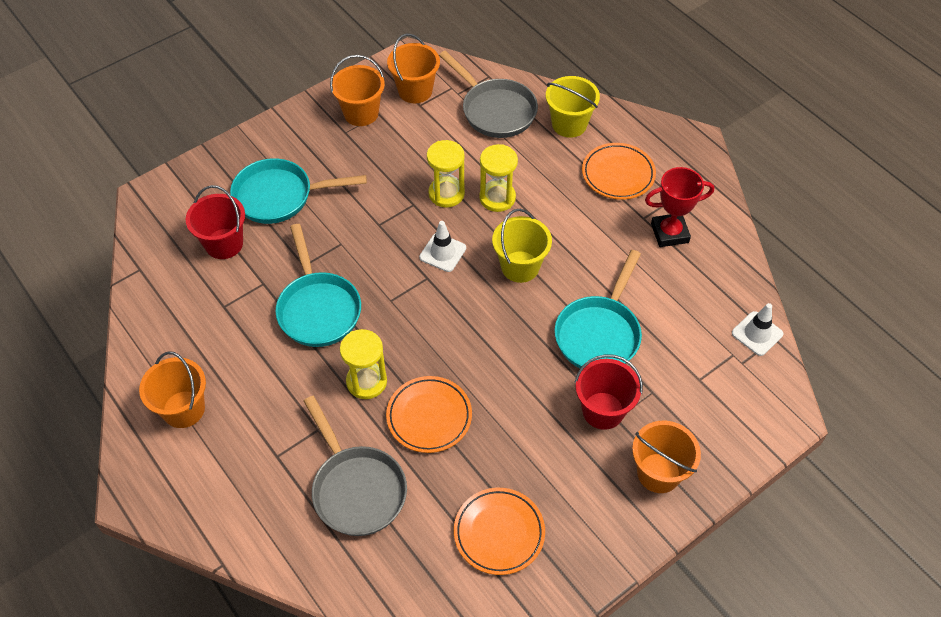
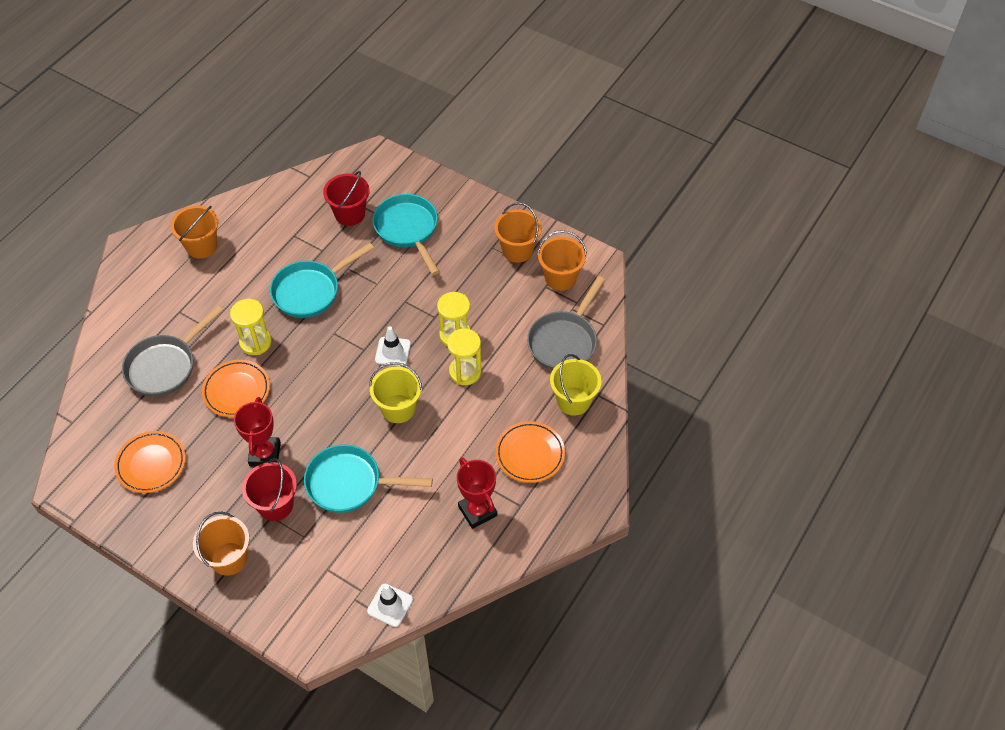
camera: 70 degrees right, 0 degrees up
(531, 406) = (265, 454): none -> red trophy

